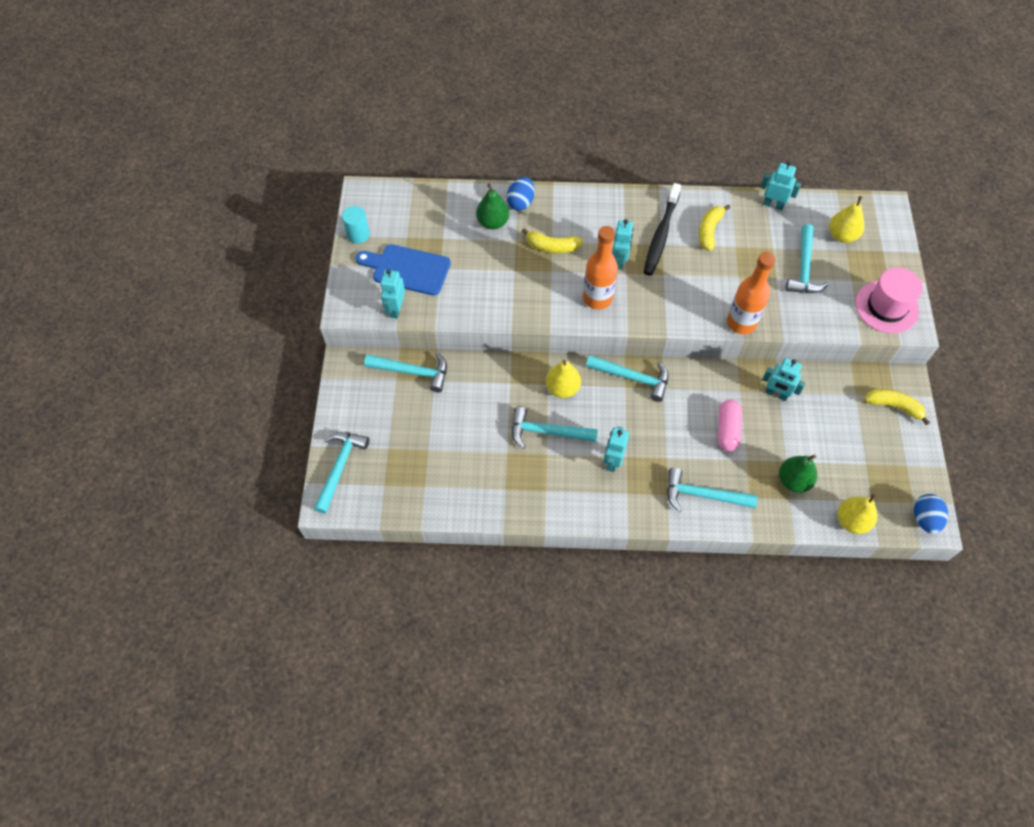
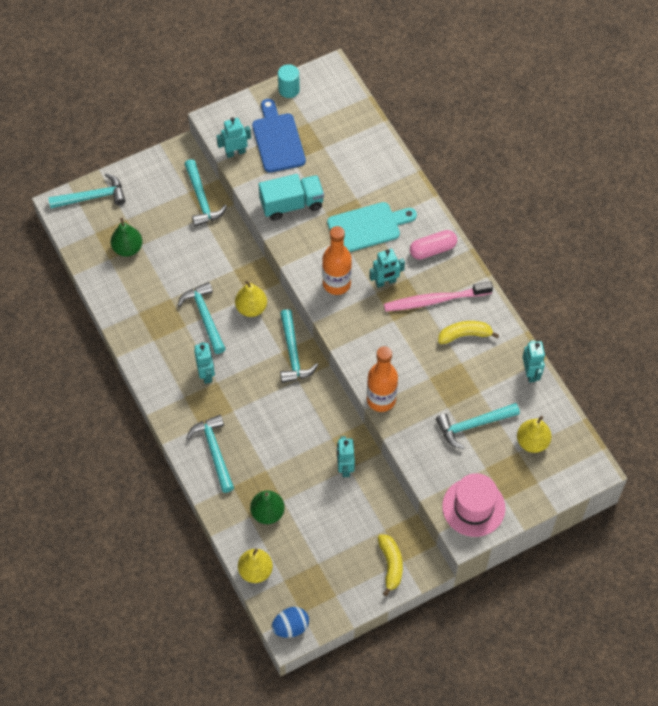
camera: 60 degrees right, 0 degrees up
(487, 292) = (291, 204): none -> turquoise truck
(493, 222) = (363, 173): green pear -> green pear (128, 248)
(521, 202) = (398, 182): blue egg -> none
(552, 247) = (367, 227): yellow banana -> turquoise cutting board
(612, 461) = (206, 374): turquoise robot -> turquoise robot turned 90 degrees clockwise
(661, 234) = (435, 300): black toothbrush -> pink toothbrush
(727, 430) = (286, 444): pink capsule -> pink capsule (432, 250)

